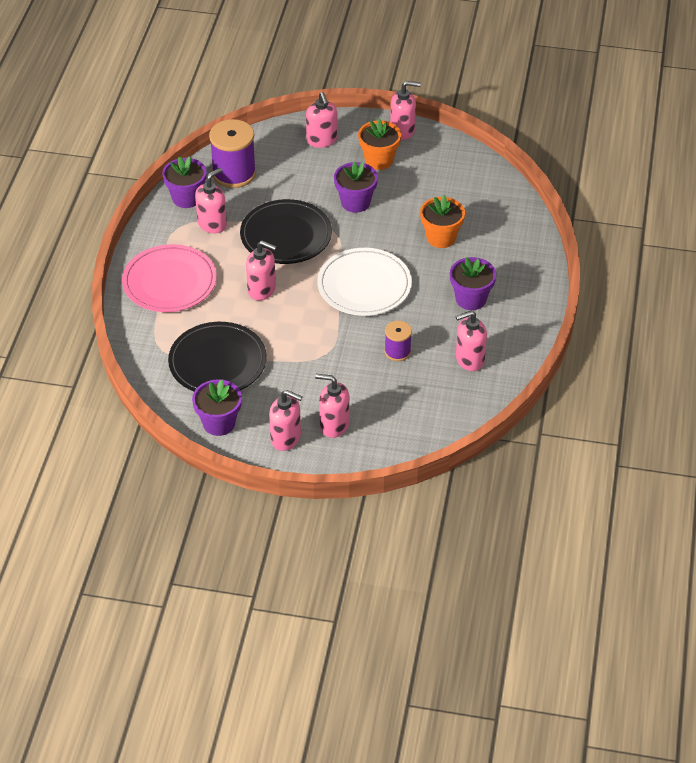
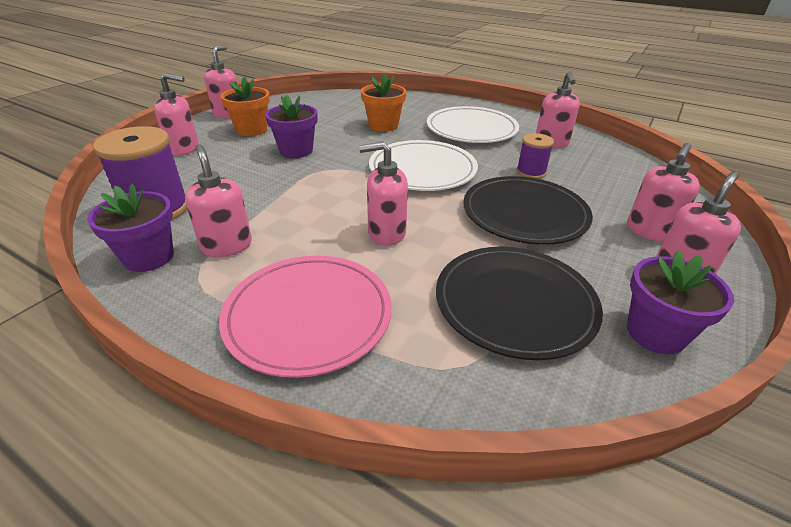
camera: 70 degrees left, 10 degrees down
(262, 290) = (386, 233): pink soap dispenser -> pink soap dispenser turned 135 degrees counterclockwise
(286, 235) = (305, 197): black plate -> black plate (524, 214)
(471, 299) = (471, 129): purple flower pot -> white plate

